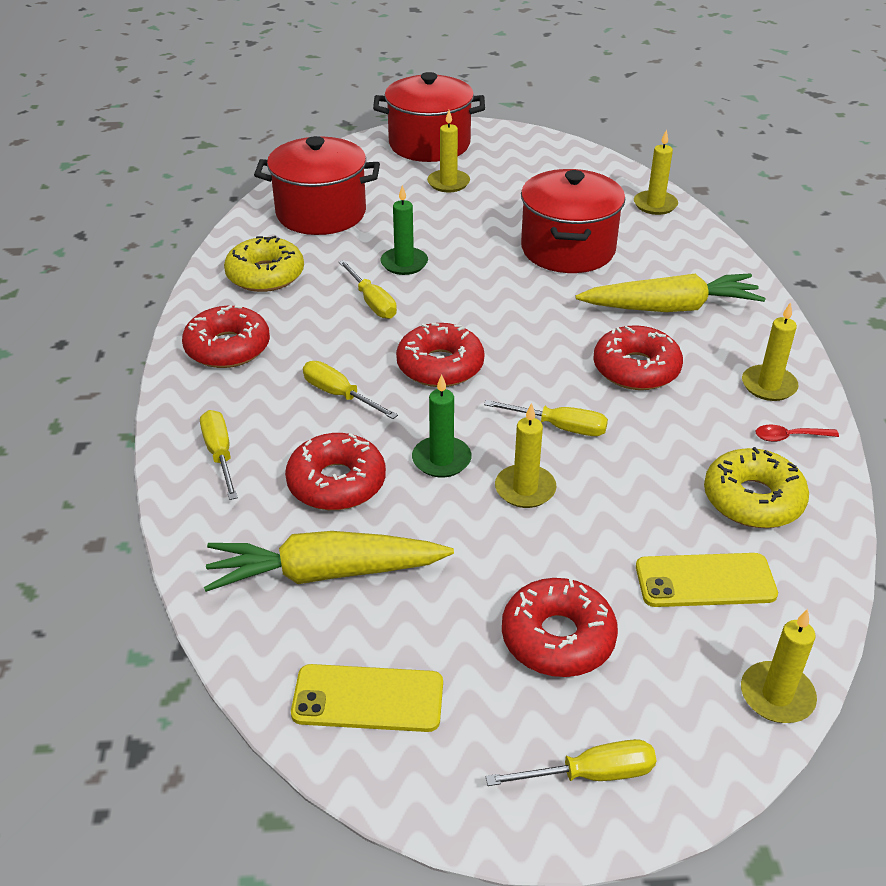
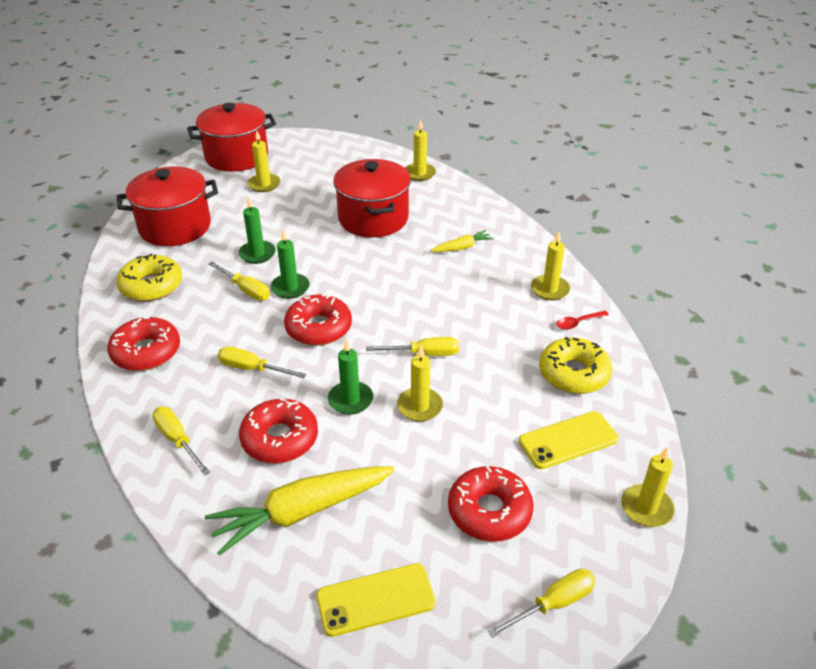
camera: 20 degrees left, 0 degrees up
(426, 311) = (290, 288): none -> green candle
(636, 369) = (458, 298): red donut -> none
(670, 308) = (462, 247): yellow carrot -> yellow carrot, size x0.49

